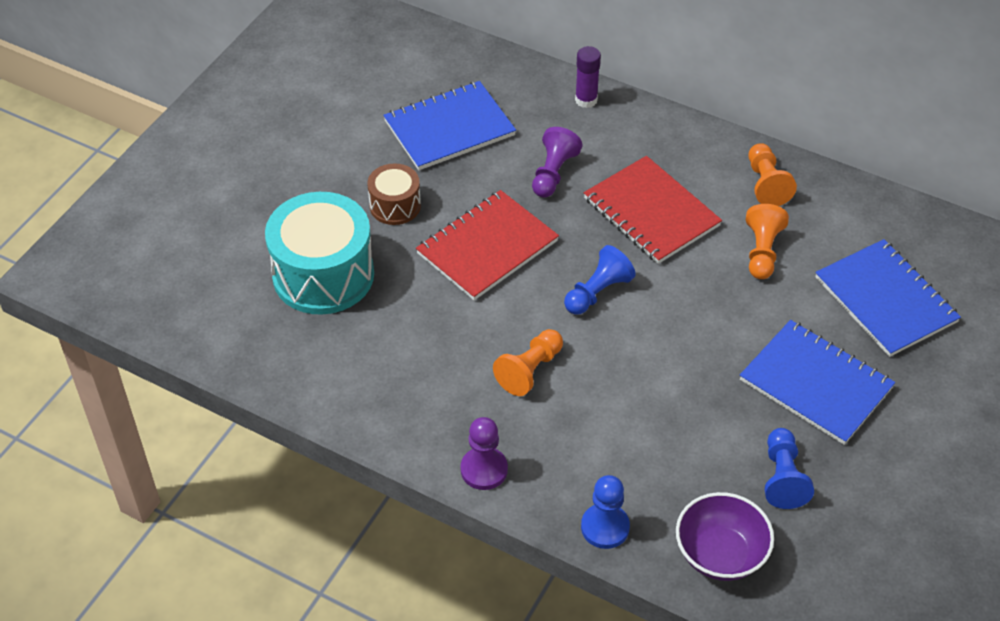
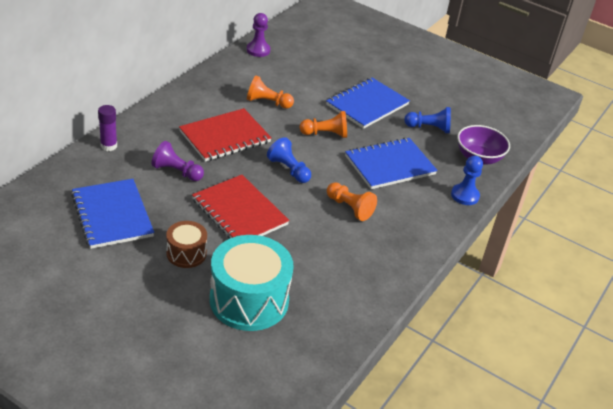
camera: 90 degrees left, 10 degrees down
(484, 470) = (426, 238): purple pawn -> purple pawn (258, 50)
(766, 184) = (213, 90): orange pawn -> orange pawn (325, 134)
(885, 300) = (311, 70): blue notebook -> blue notebook (390, 165)

